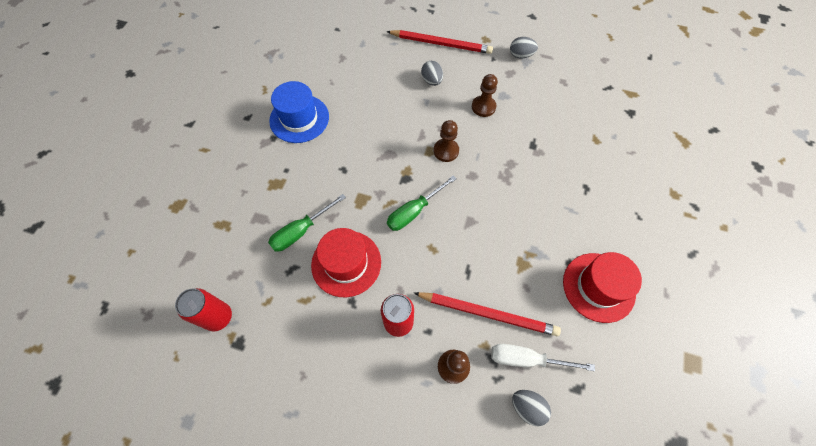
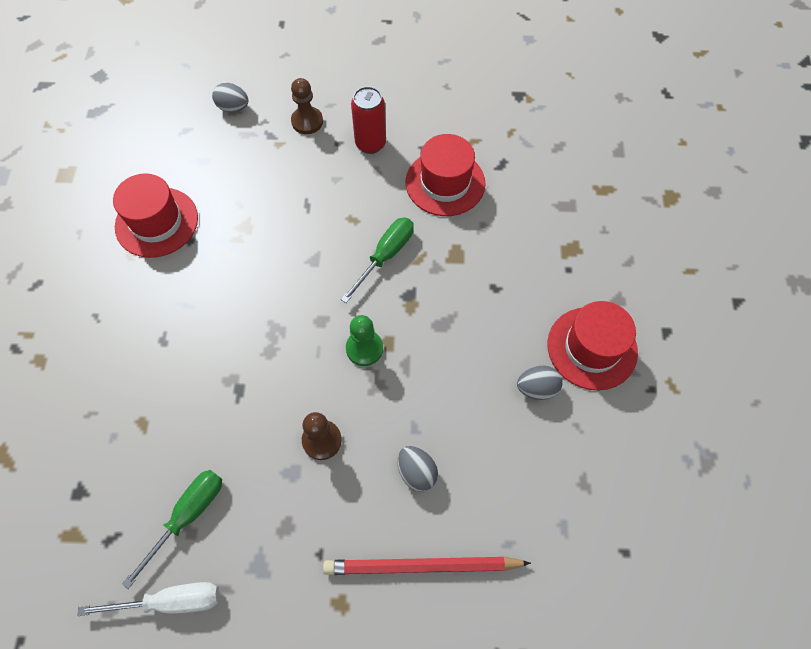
camera: 165 degrees right, 0 degrees up
(218, 317) = (551, 109): red can -> none
(299, 119) = (592, 348): blue hat -> red hat
(301, 231) = (511, 203): green screwdriver -> green screwdriver (188, 516)
(446, 151) = (364, 348): brown pawn -> green pawn
(487, 313) = (279, 171): red pencil -> none
(521, 55) = (269, 577): grey egg -> grey egg (537, 388)
(526, 359) = (235, 142): white screwdriver -> white screwdriver (171, 601)

